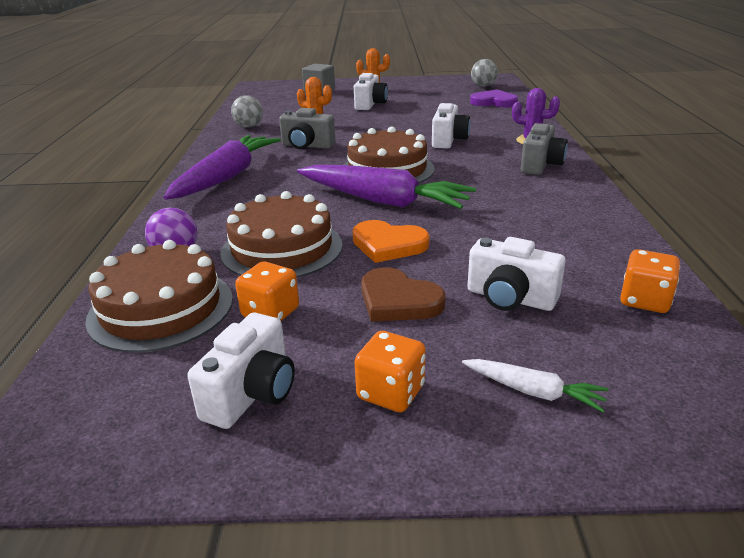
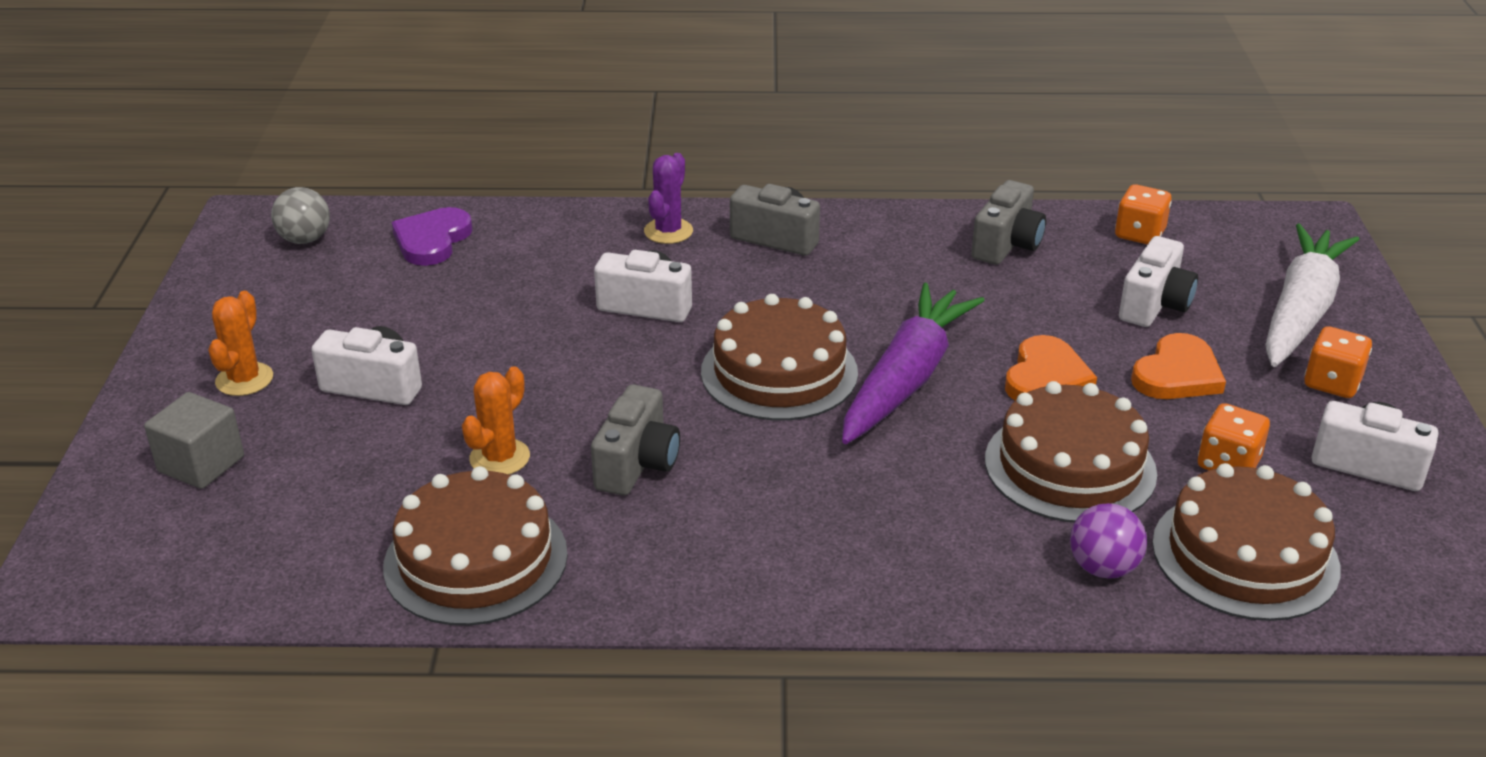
camera: 90 degrees left, 5 degrees up
(226, 177) = (796, 555): purple carrot -> none
(249, 126) = (476, 560): grey ball -> brown cake
(398, 300) = (1177, 374): brown heart -> orange heart
(533, 391) = (1300, 311): white carrot -> white carrot, size x2.20
(579, 236) = (1007, 245): none -> grey camera

